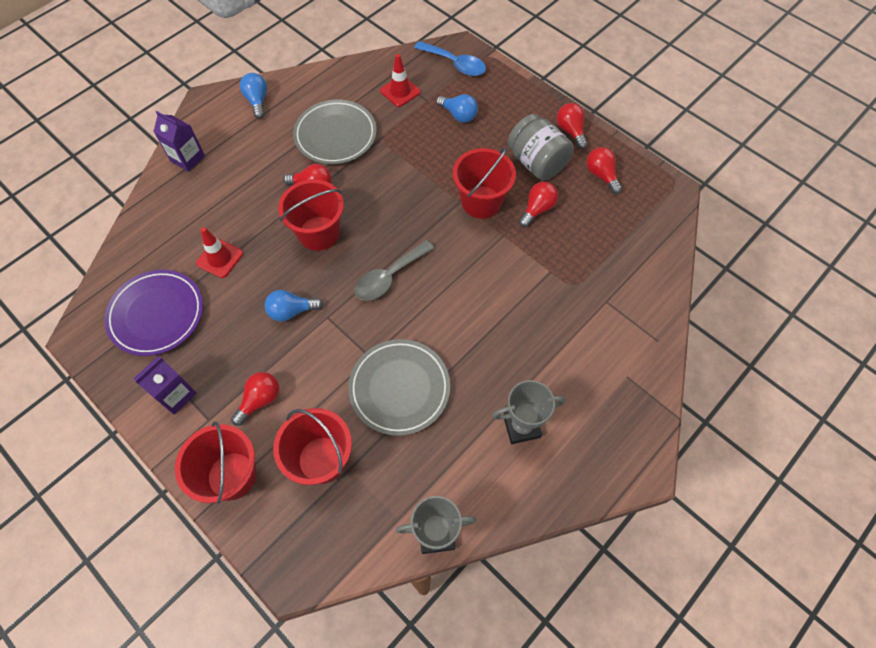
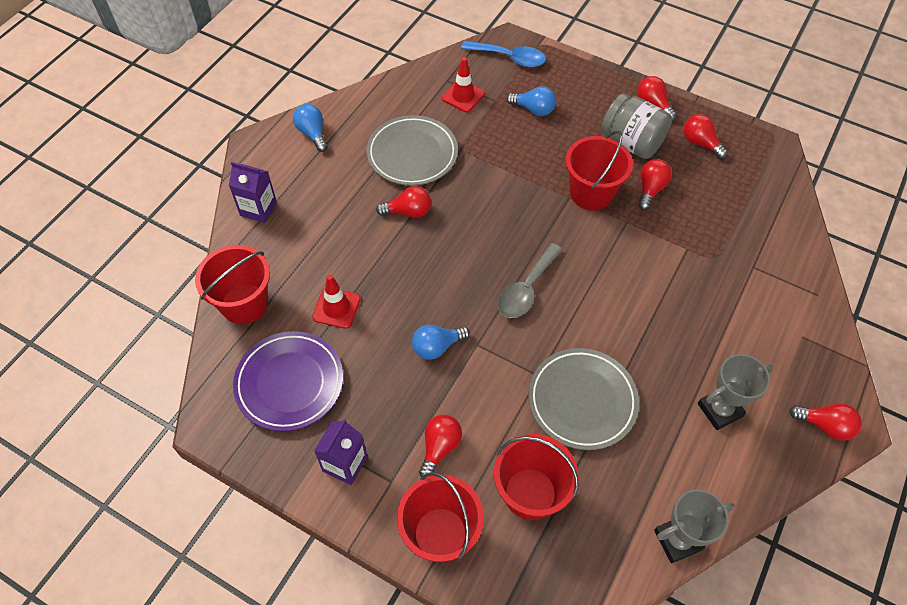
camera: 15 degrees left, 5 degrees down
(319, 233) = (434, 259): red bucket -> red bucket (244, 304)
(615, 464) = (824, 425): none -> red light bulb

